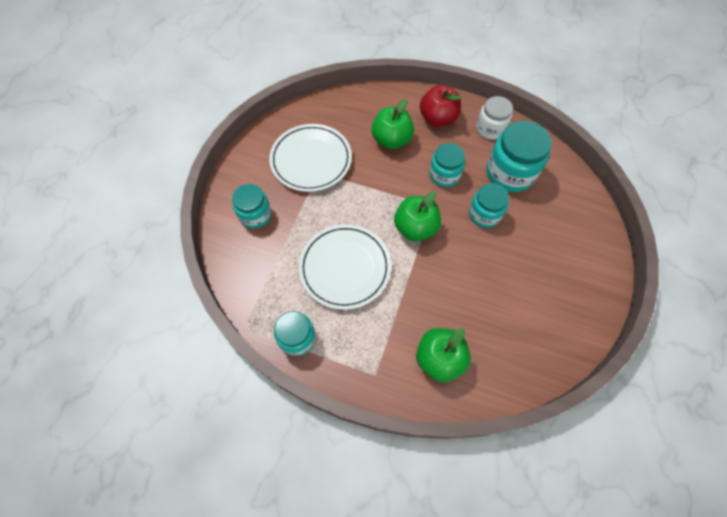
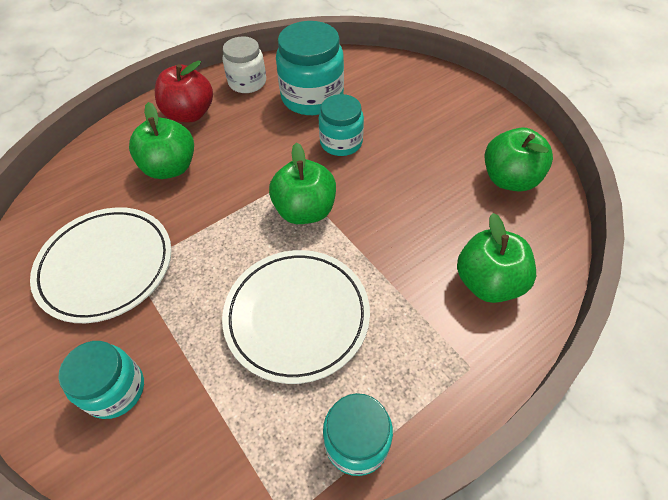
camera: 55 degrees left, 10 degrees down
(444, 175) = (263, 147): turquoise jar -> none
(537, 334) = (509, 179): none -> green apple

